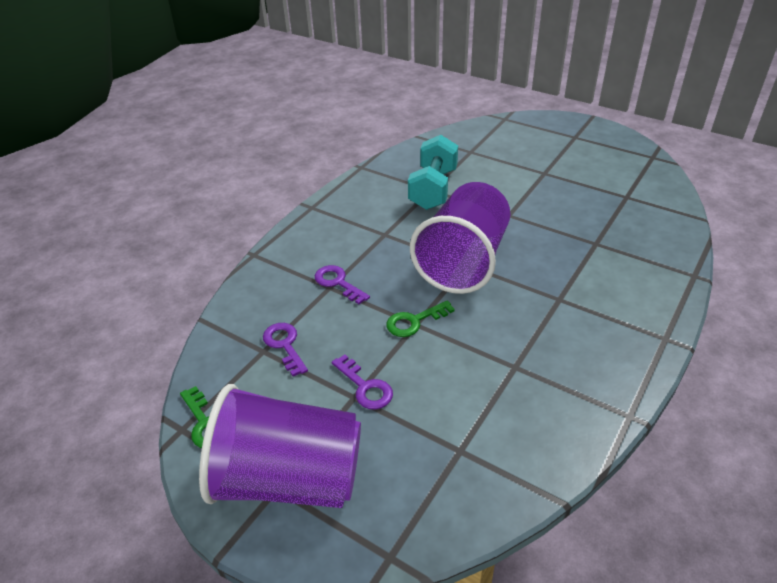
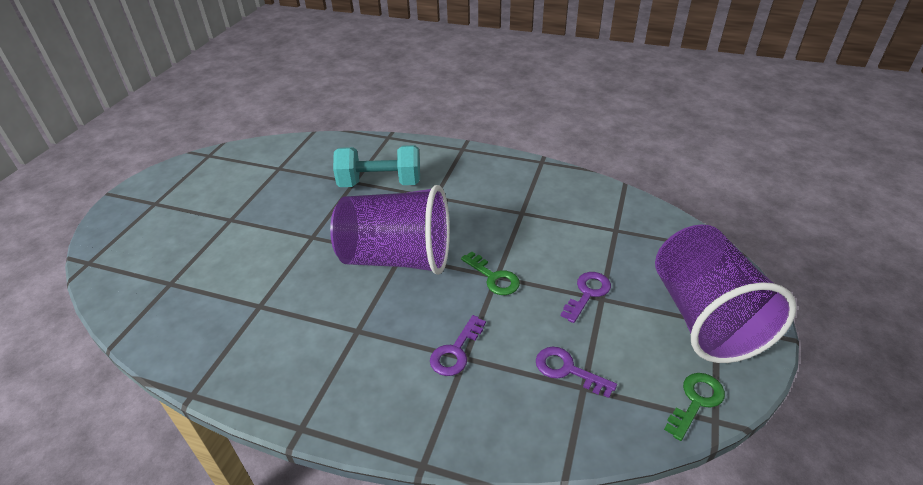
camera: 105 degrees left, 0 degrees up
(284, 345) = (567, 370): purple key -> purple key turned 75 degrees clockwise
(433, 189) = (259, 303): turquoise dumbbell -> turquoise dumbbell (380, 183)

